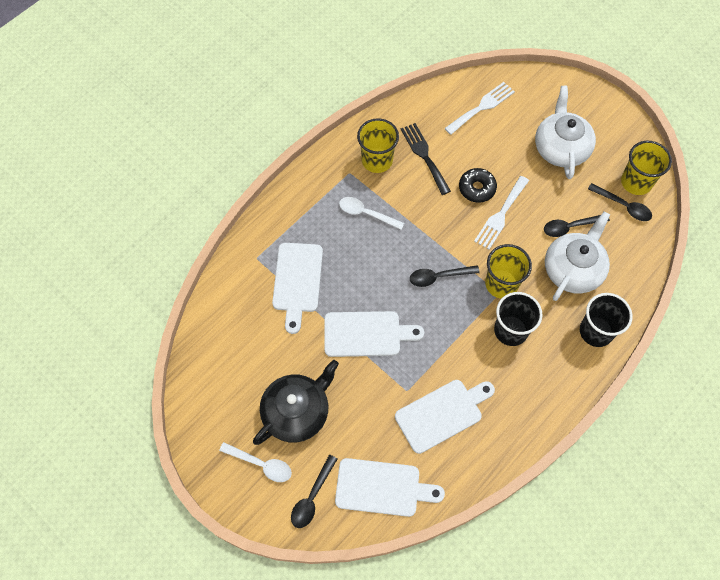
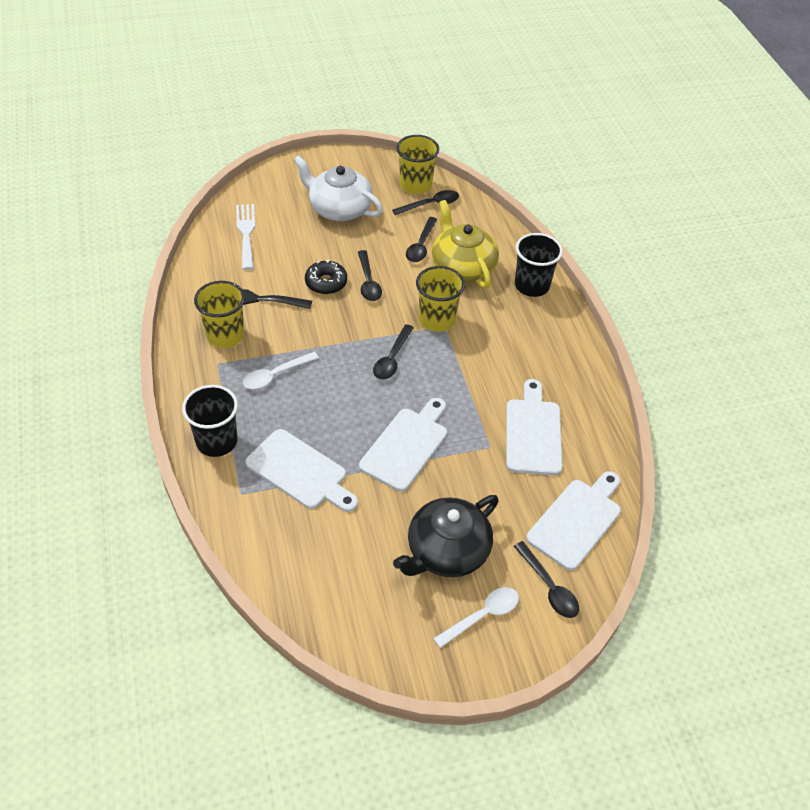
camera: 60 degrees left, 15 degrees down
(297, 412) = (446, 551): black teapot -> black teapot turned 120 degrees counterclockwise
(500, 215) = (368, 282): white fork -> black spoon
(511, 330) = (487, 339): black cup -> black cup (217, 441)
(573, 269) = (462, 267): white teapot -> yellow teapot

